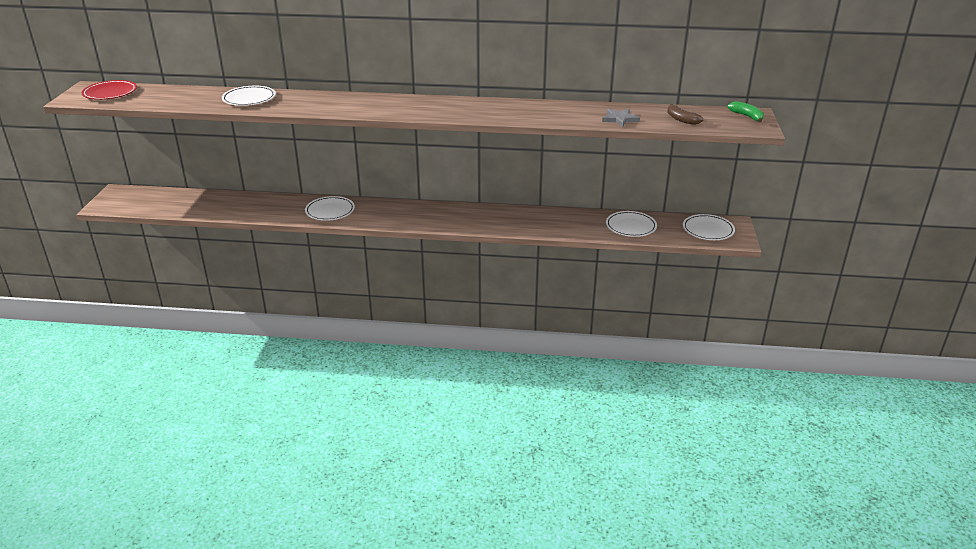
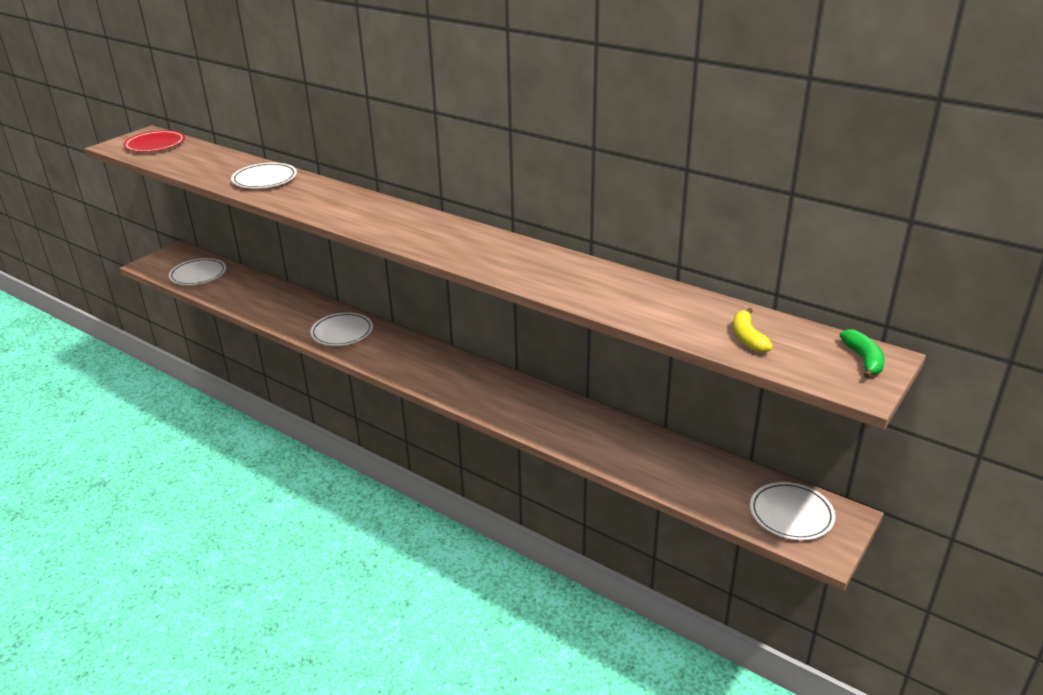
camera: 30 degrees right, 0 degrees up
(619, 119) = (655, 313): grey star -> none
(631, 226) = (679, 470): white plate -> white plate (198, 274)
(681, 119) = (747, 338): brown banana -> yellow banana

